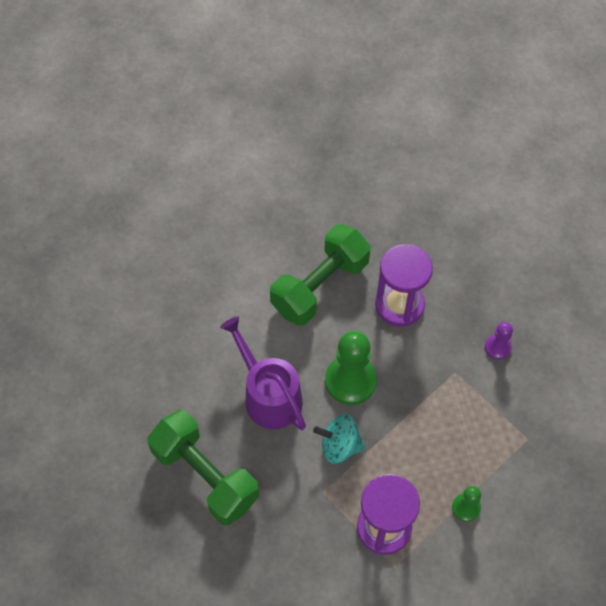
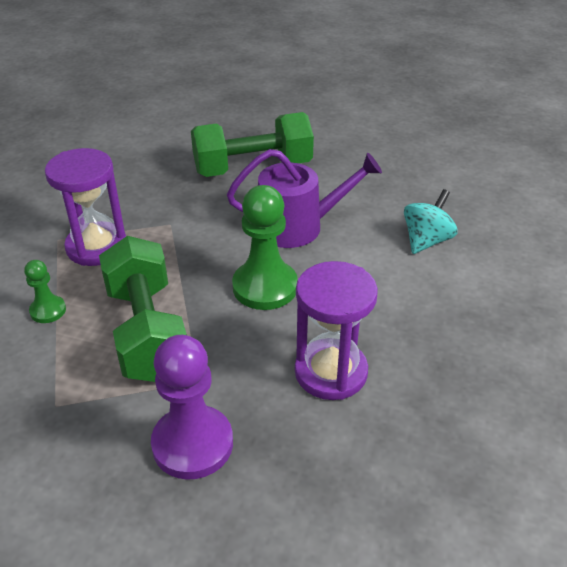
camera: 120 degrees right, 20 degrees down
(320, 286) = (405, 312): green dumbbell -> green dumbbell (147, 331)
(339, 446) = (202, 251): turquoise spinning top -> turquoise spinning top (426, 241)
(497, 347) = (192, 444): purple pawn -> purple pawn, size x1.93

